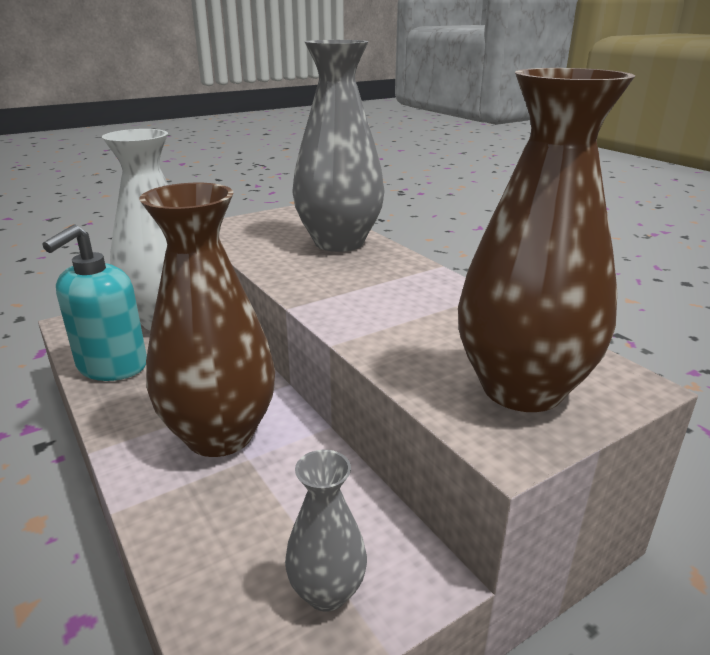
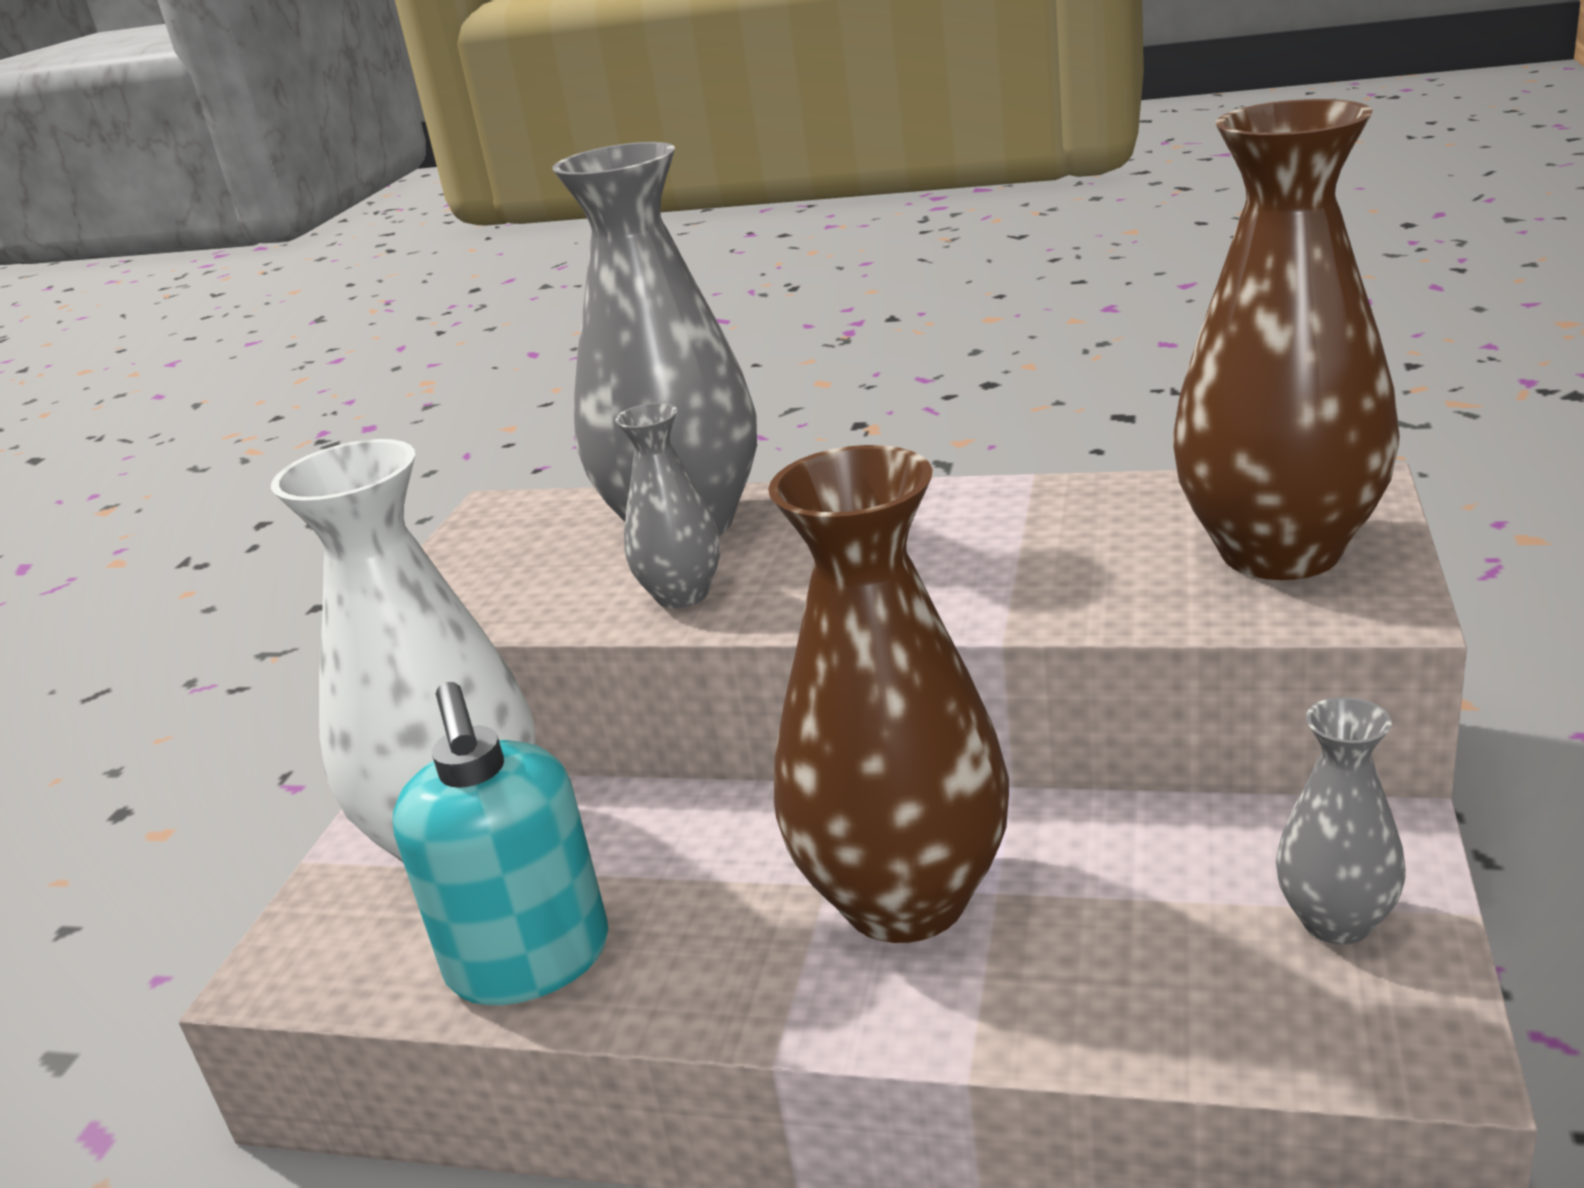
camera: 40 degrees left, 0 degrees up
(285, 263) = (682, 595): none -> grey vase

